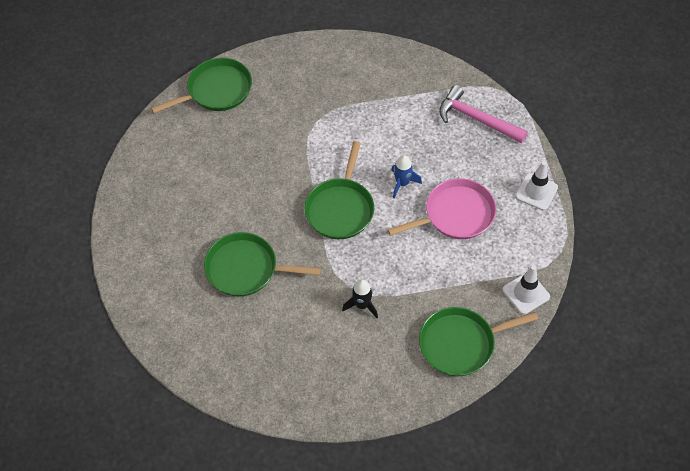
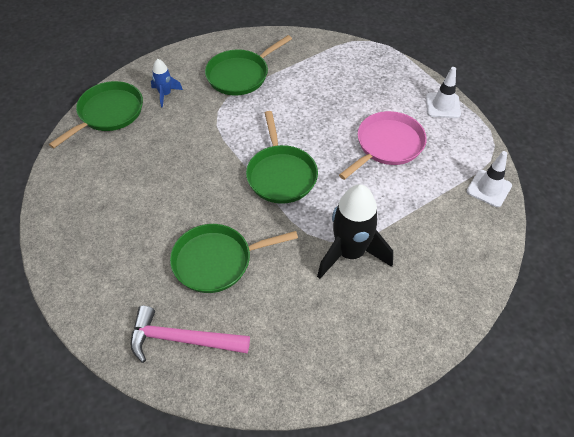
camera: 25 degrees left, 5 degrees down
(362, 305) = (350, 253): black rocket -> black rocket, size x1.97
(402, 183) = (325, 135): blue rocket -> blue rocket (165, 94)
(460, 344) = (462, 253): green pan -> green pan (240, 75)
(476, 119) = (358, 67): pink hammer -> pink hammer (182, 339)

